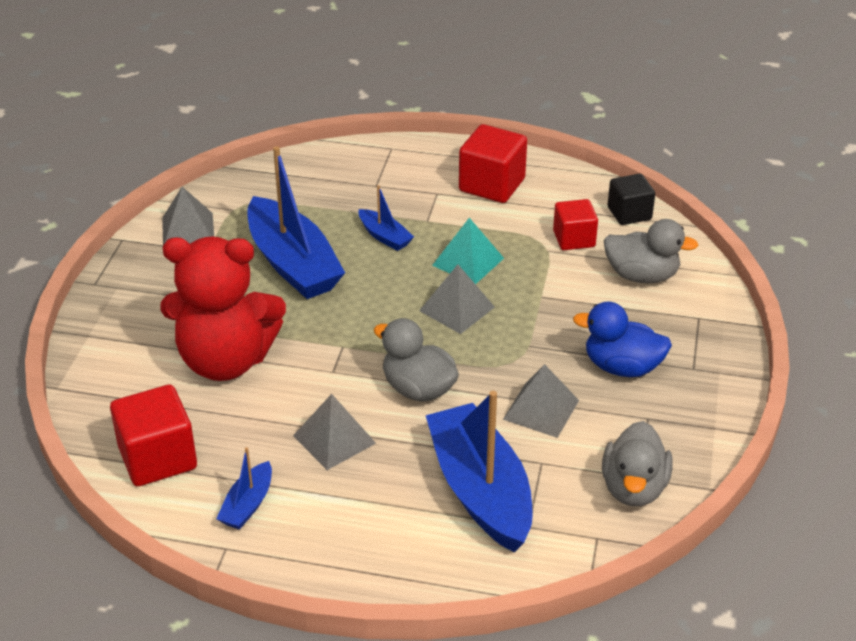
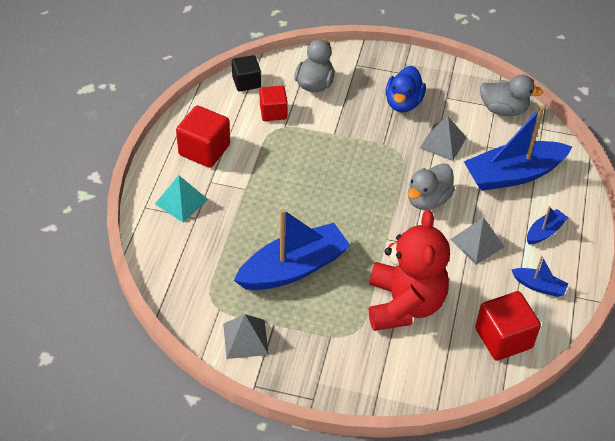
camera: 90 degrees left, 10 degrees up
(384, 237) = (263, 213): blue boat -> blue boat (544, 232)
(456, 309) = (347, 177): grey pyramid -> none
(468, 261) = (295, 168): turquoise pyramid -> turquoise pyramid (181, 201)

